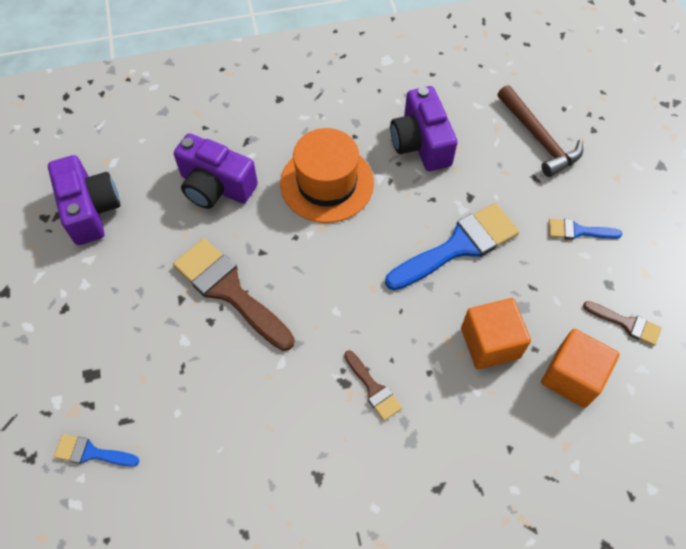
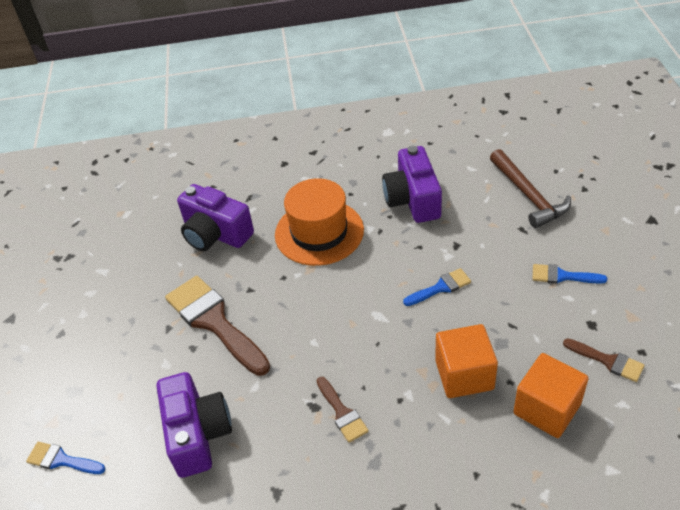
camera: 10 degrees right, 15 degrees down
(90, 210) = (99, 252): purple camera -> purple camera (197, 434)
(459, 246) = (441, 287): blue brush -> blue brush, size x0.50

